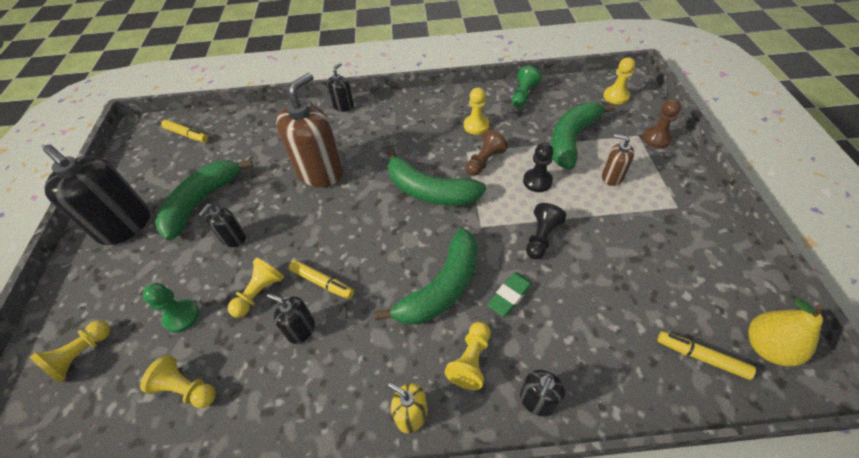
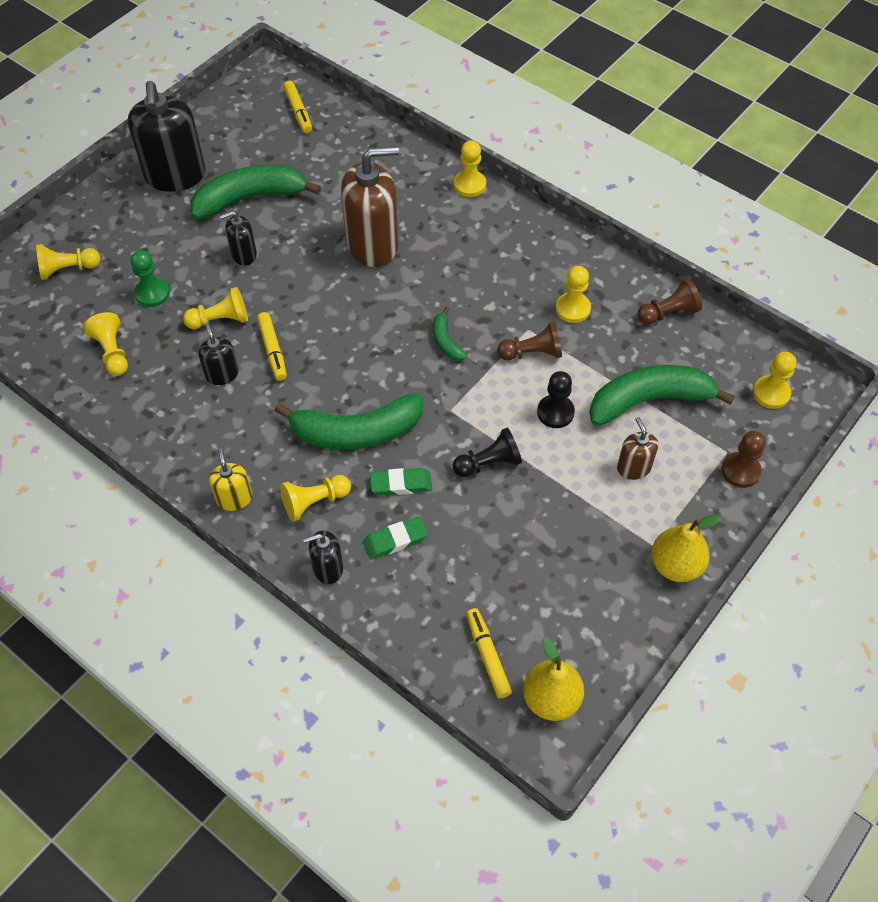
camera: 40 degrees right, 5 degrees up
(343, 106) = (469, 185): black soap dispenser -> yellow pawn
(429, 191) = (446, 341): green banana -> green banana, size x0.47
(523, 95) = (668, 313): green pawn -> brown pawn
(553, 336) = (395, 540): none -> green eraser
(701, 208) = (675, 565): none -> yellow pear

